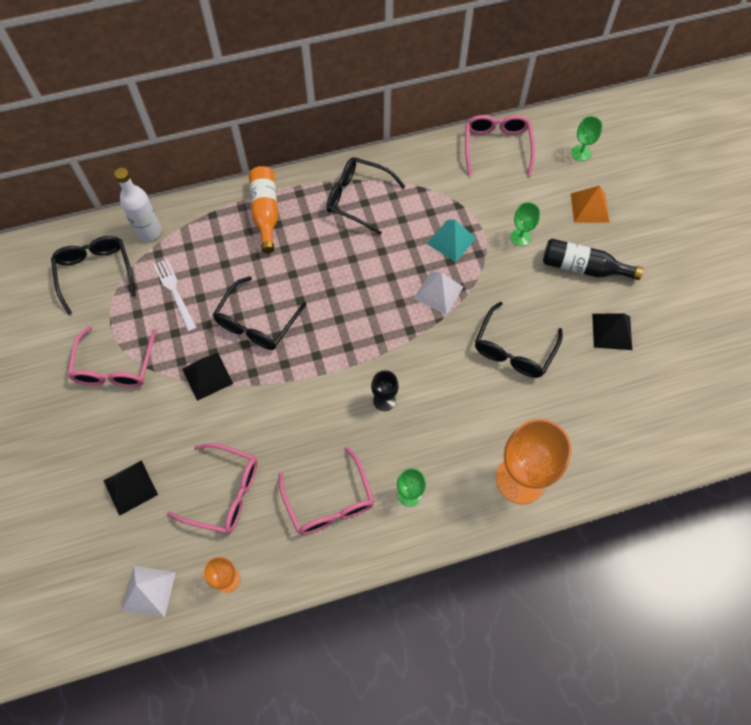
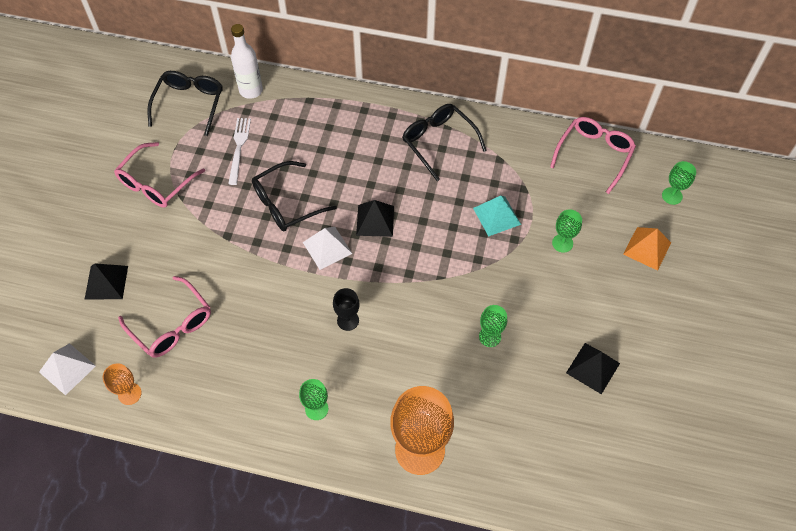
camera: 30 degrees right, 5 degrees down
(207, 376) = (220, 226): black pyramid -> black pyramid (375, 220)
(265, 212) = (353, 118): orange bottle -> none
(329, 502) = (248, 378): pink glasses -> none
(438, 292) = (455, 254): white pyramid -> white pyramid (327, 247)
(514, 349) = (490, 336): black glasses -> green goblet
(583, 267) = (604, 298): black bottle -> none

